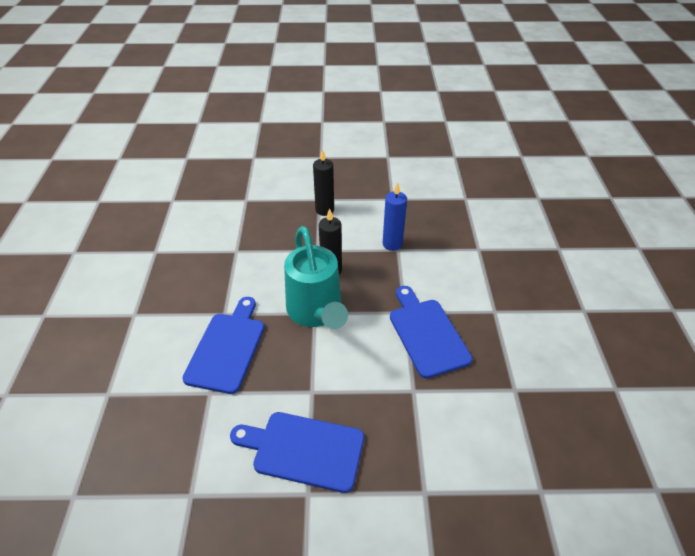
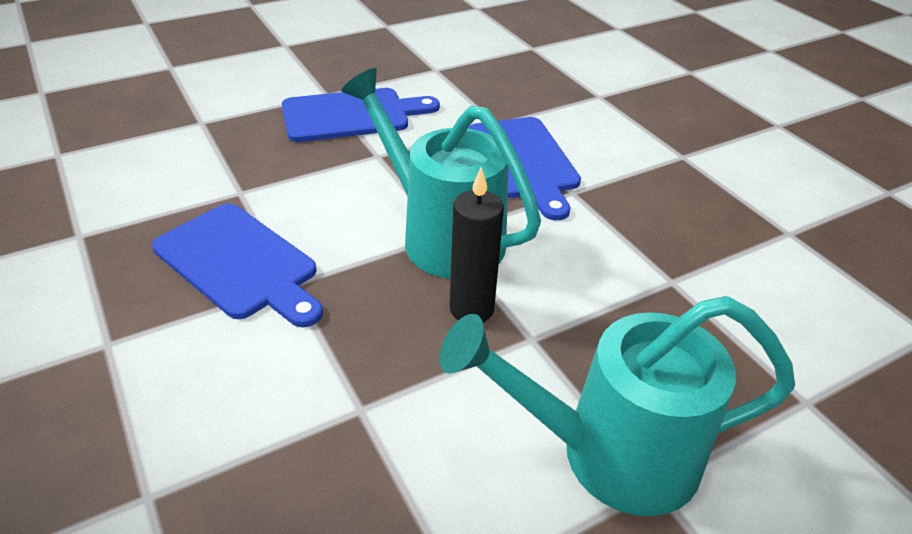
camera: 150 degrees right, 5 degrees down
(324, 210) = (609, 454): black candle -> turquoise watering can
(392, 244) = (381, 419): blue candle -> none

